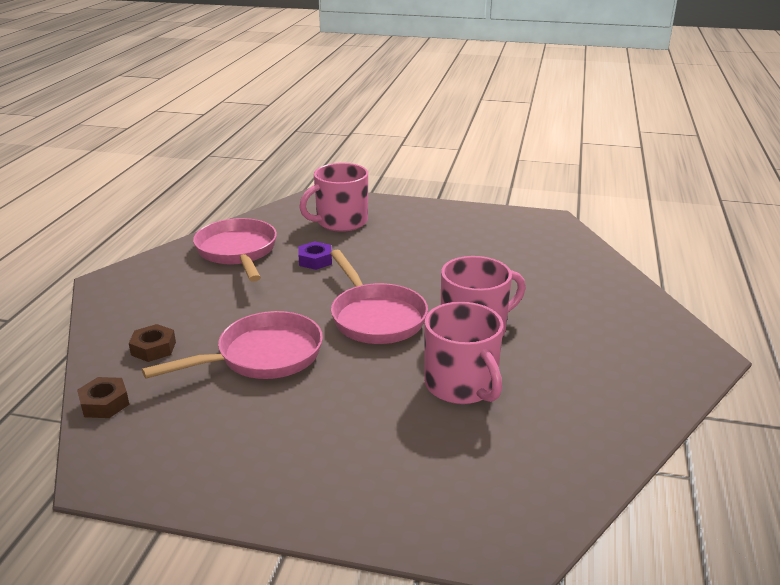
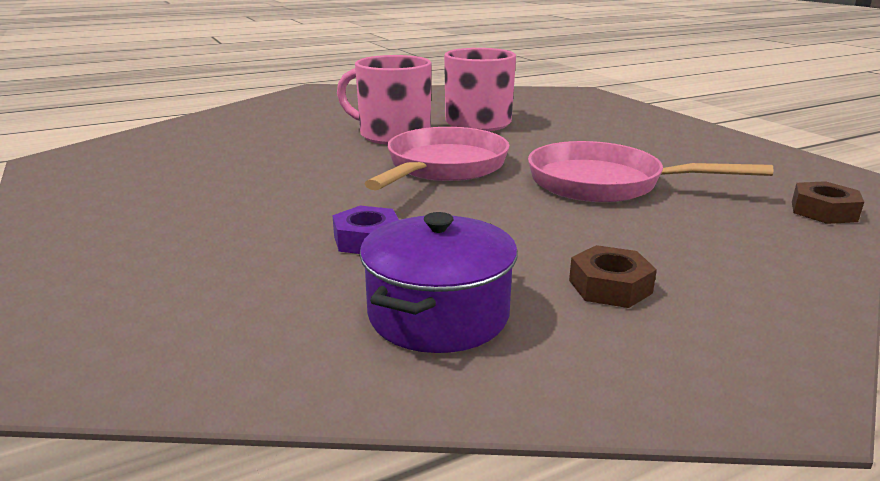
camera: 130 degrees left, 5 degrees down
(153, 348) = (732, 235): brown nut -> brown nut (610, 286)
(238, 252) = (438, 314): pink pan -> purple pot
(340, 222) = (184, 278): pink mug -> none

